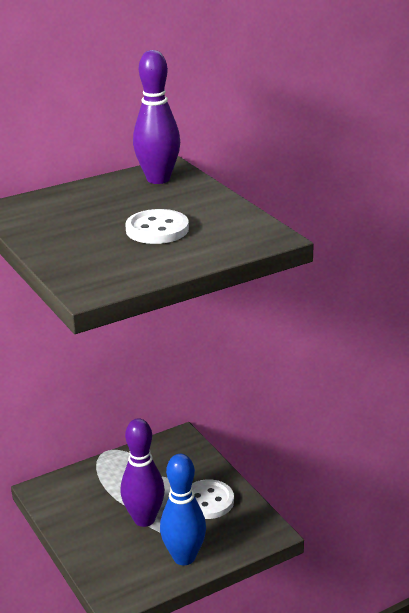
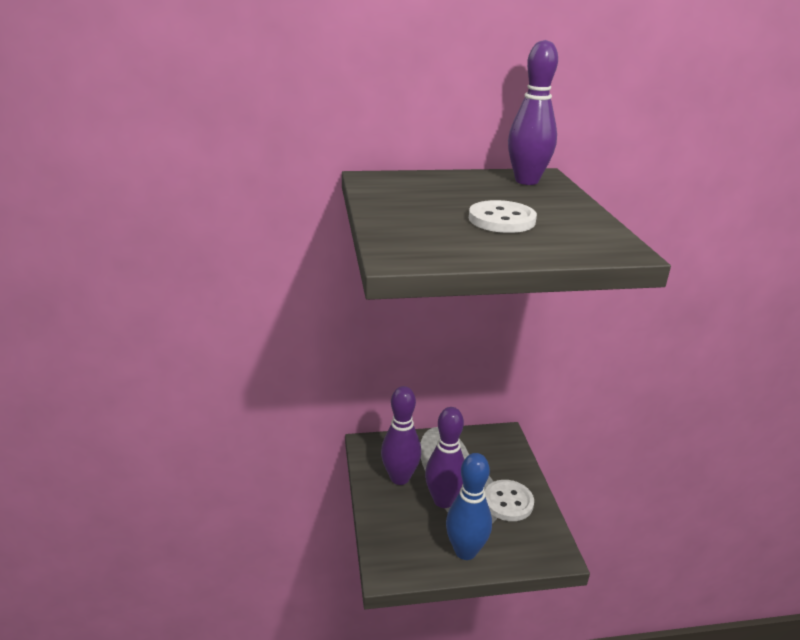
camera: 20 degrees right, 0 degrees up
(90, 511) = (400, 478): none -> purple bowling pin

